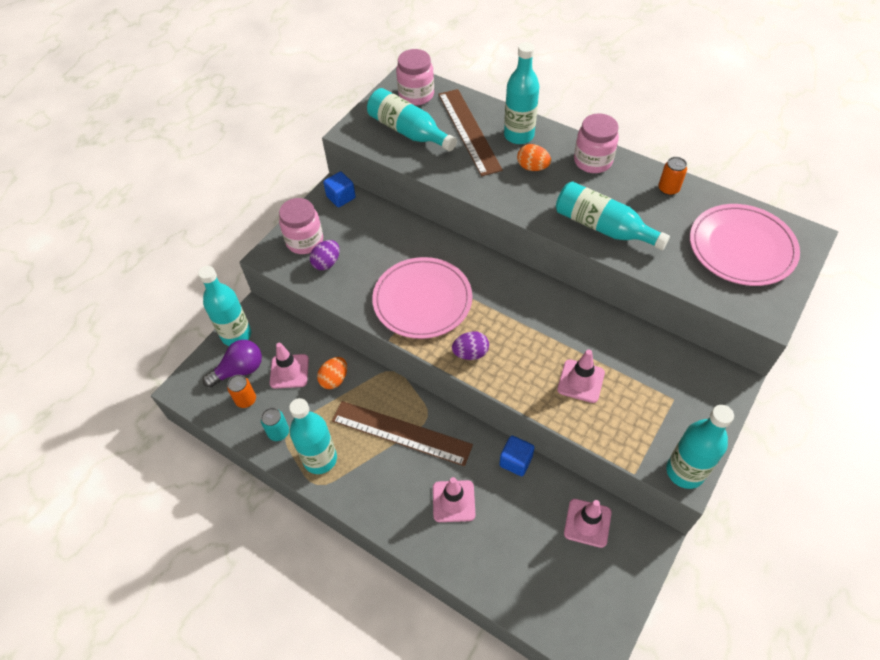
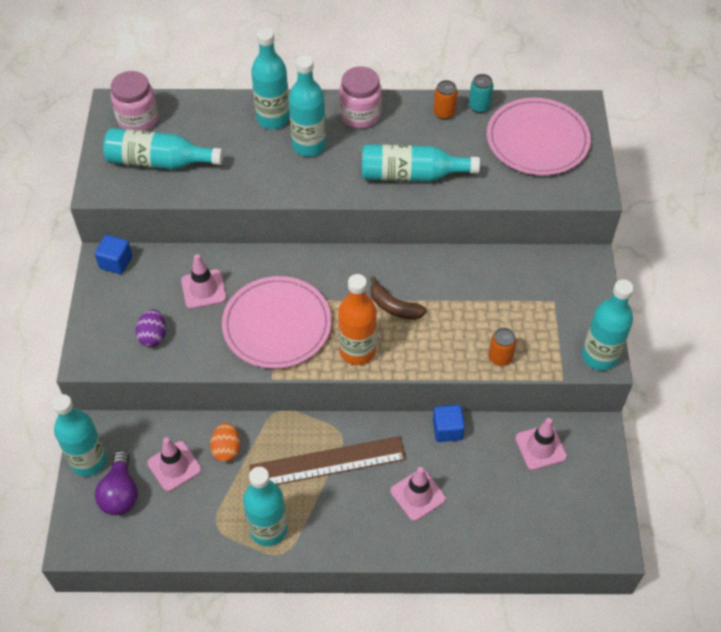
camera: 35 degrees left, 0 degrees up
(239, 370) = (120, 493): purple light bulb -> purple light bulb turned 150 degrees clockwise
(246, 400) = (150, 517): orange can -> orange can (500, 357)
(279, 432) = (208, 529): turquoise can -> turquoise can (479, 106)
(305, 241) = (112, 325): pink jar -> none
(469, 131) = (221, 135): brown ruler -> none
(470, 353) = (357, 351): purple egg -> orange bottle
(526, 333) = (394, 307): none -> brown banana
(532, 167) = (309, 145): orange egg -> turquoise bottle
(581, 381) = (469, 325): pink traffic cone -> pink traffic cone (203, 289)

